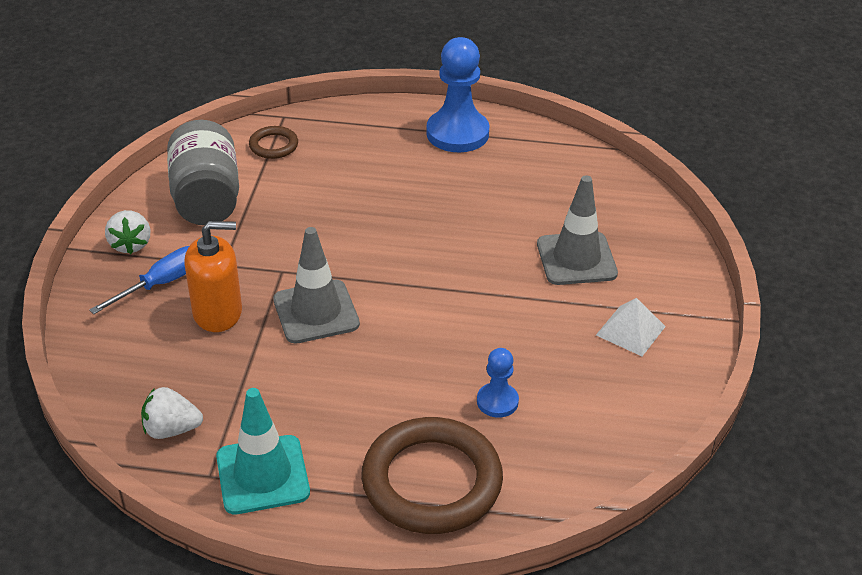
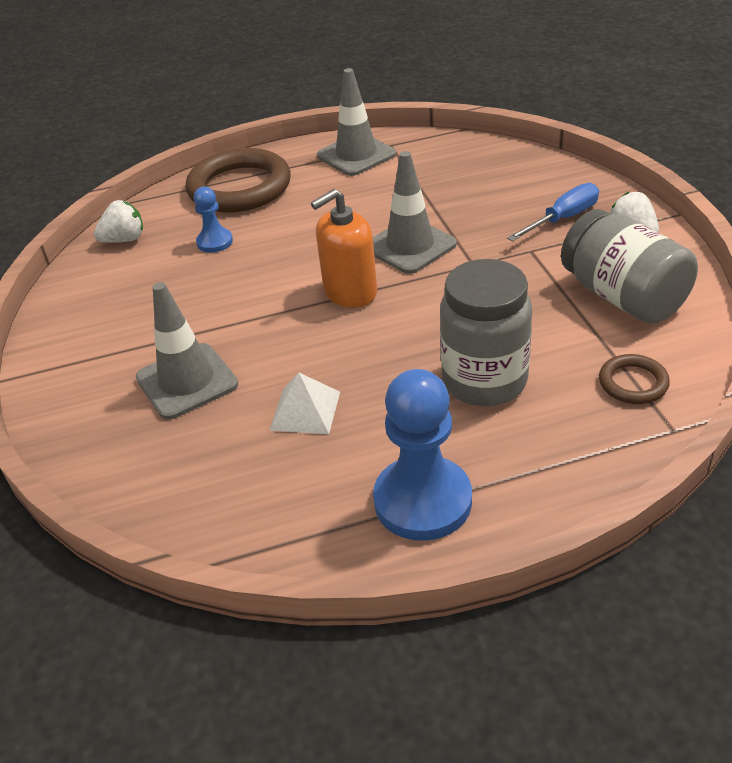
camera: 160 degrees right, 0 degrees up
(161, 283) = (562, 219): blue screwdriver -> blue screwdriver turned 150 degrees counterclockwise
(171, 429) = (440, 153): white strawberry -> white strawberry (124, 240)
(218, 312) = (490, 218): orange soap dispenser -> orange soap dispenser (350, 292)
(262, 475) = (356, 155): turquoise traffic cone -> grey traffic cone
(363, 180) = (484, 381): none -> grey jar
(630, 330) = (112, 332): white pyramid -> white pyramid (305, 410)

